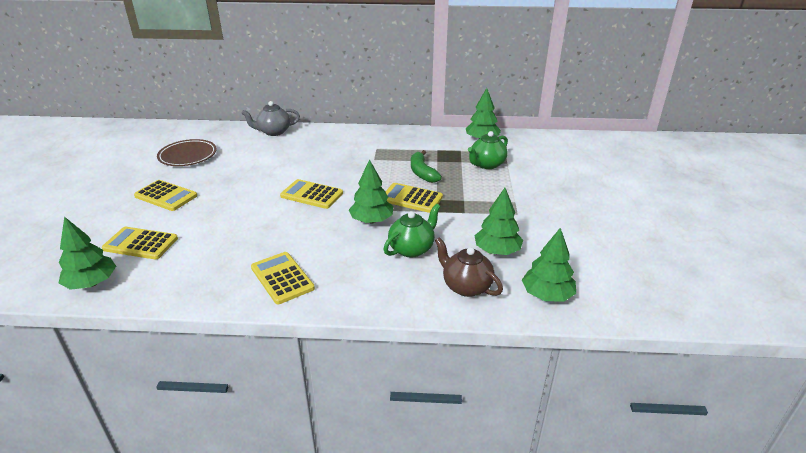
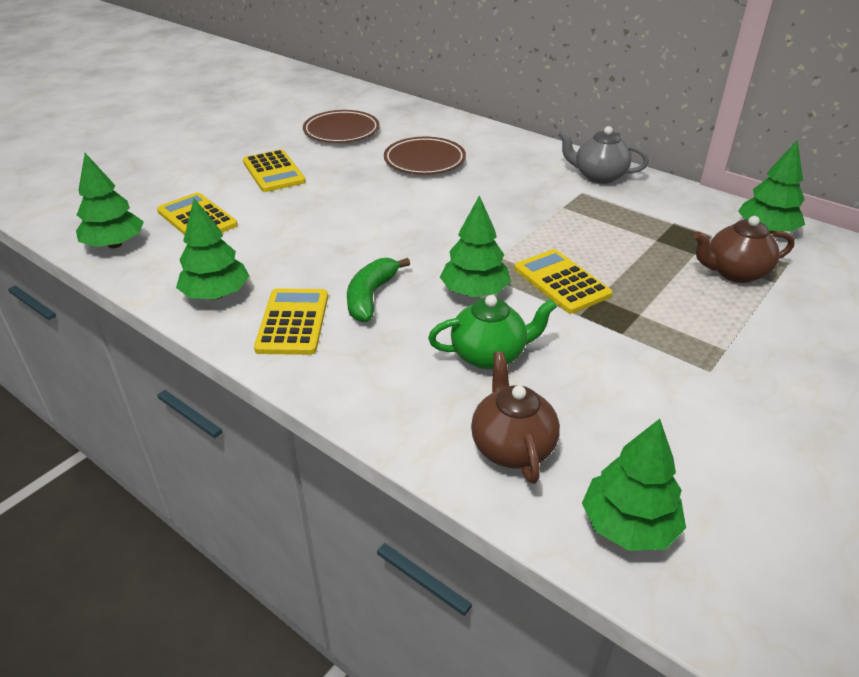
camera: 35 degrees right, 5 degrees up
(265, 158) = (424, 161): none -> brown plate
(273, 132) = (467, 130): grey teapot -> grey teapot (599, 176)
(312, 195) = (433, 228): yellow calculator -> none
(422, 172) = (615, 250): green banana -> green banana (371, 297)
(487, 164) = (735, 272): green teapot -> brown teapot
(497, 251) = (615, 415): green tree -> green tree (216, 294)

